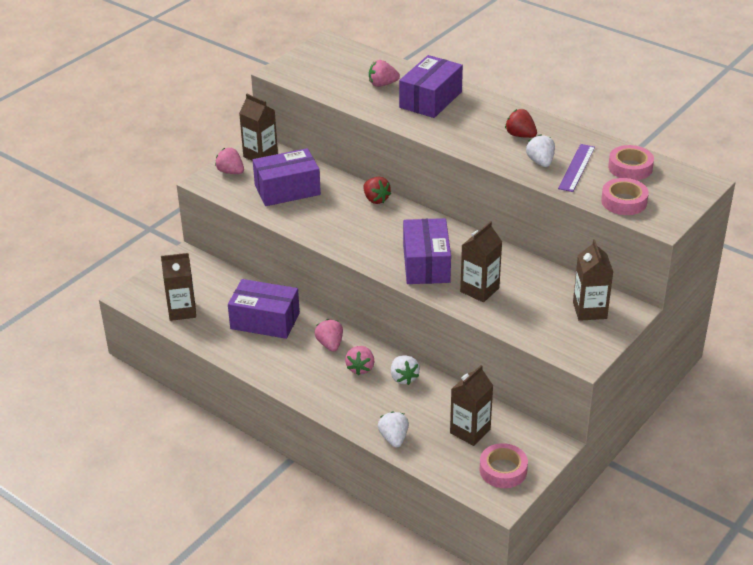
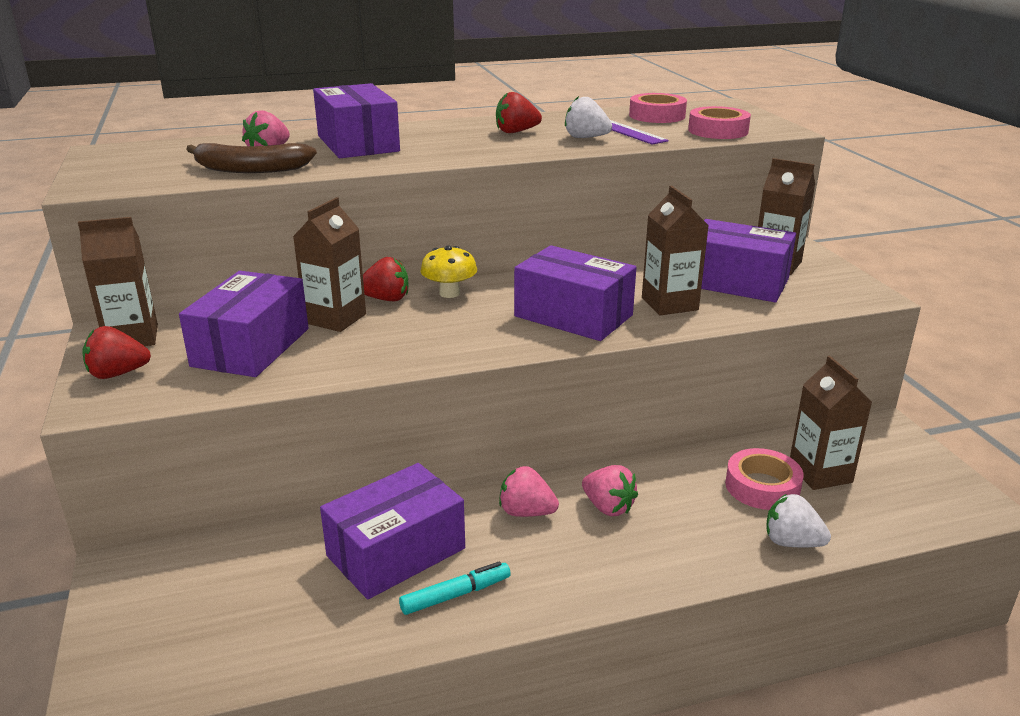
camera: 55 degrees left, 10 degrees down
(182, 311) = (245, 639): brown carton -> brown carton (335, 319)
(230, 172) = (118, 374): pink strawberry -> red strawberry
(255, 351) = (455, 595): none -> turquoise marker
(352, 94) = (250, 169): none -> brown banana
(403, 378) = (665, 480): white strawberry -> none
(405, 214) = (449, 293): none -> yellow mushroom
(503, 470) = (917, 480): pink tape -> pink tape (762, 486)
(540, 303) = (736, 282): none -> purple box

